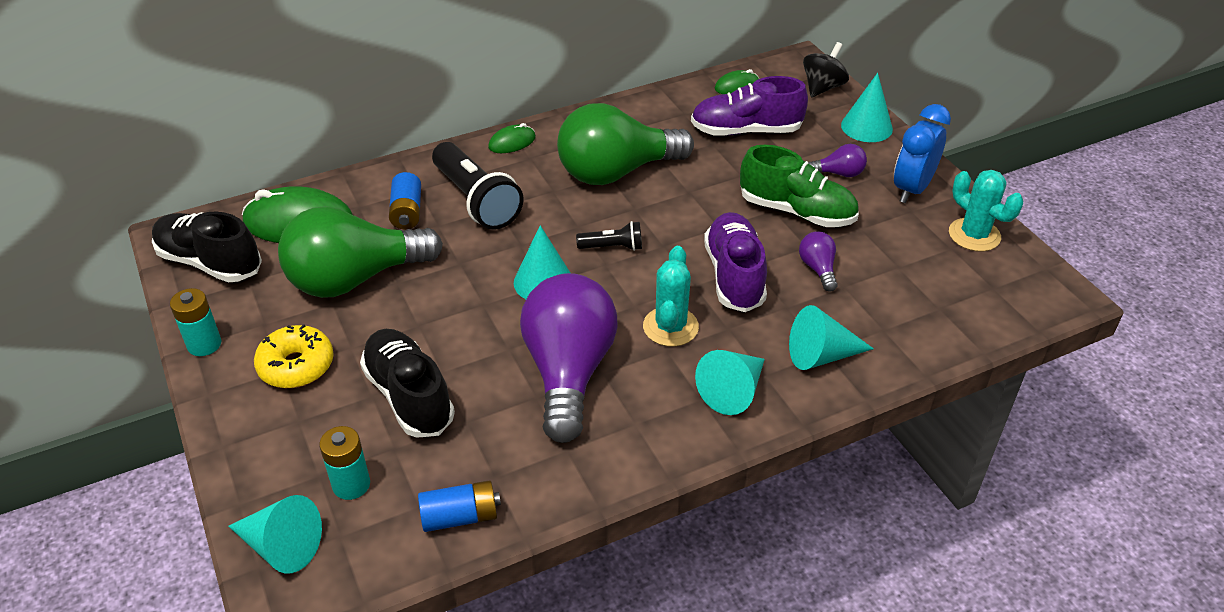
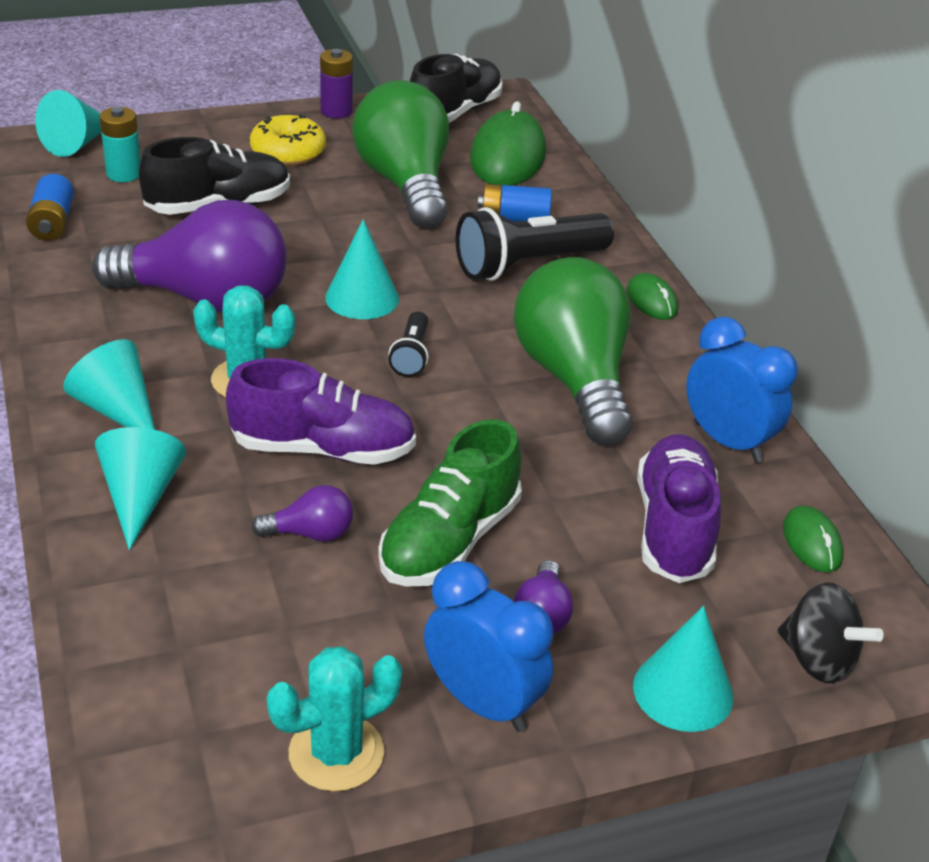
camera: 95 degrees right, 5 degrees down
(204, 344) = (336, 111): turquoise battery -> purple battery
(660, 112) = (727, 442): none -> blue clock

